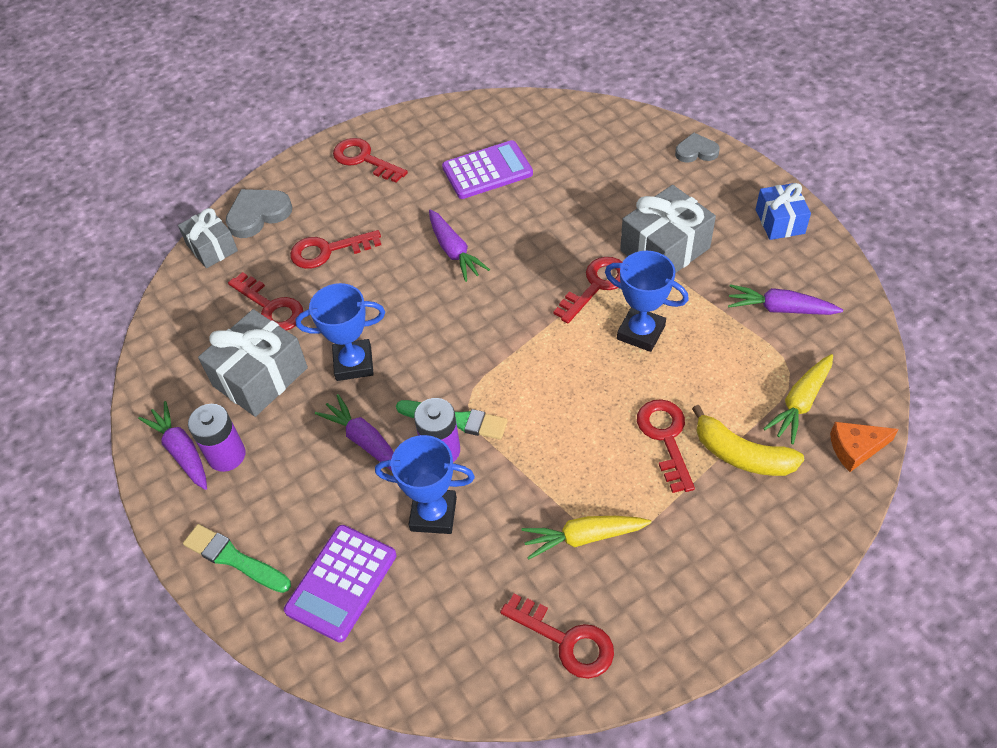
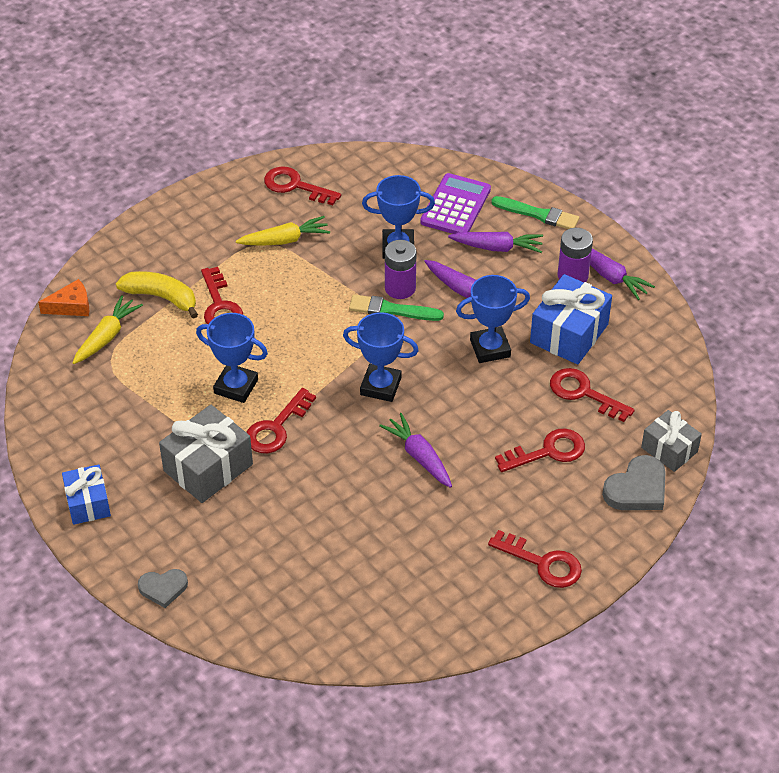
camera: 170 degrees right, 5 degrees down
(260, 377) = (569, 334): grey gift -> blue gift
(482, 325) = (380, 386): none -> blue trophy
(487, 171) = (399, 553): purple calculator -> none
(780, 308) = (107, 414): purple carrot -> purple carrot (497, 247)

